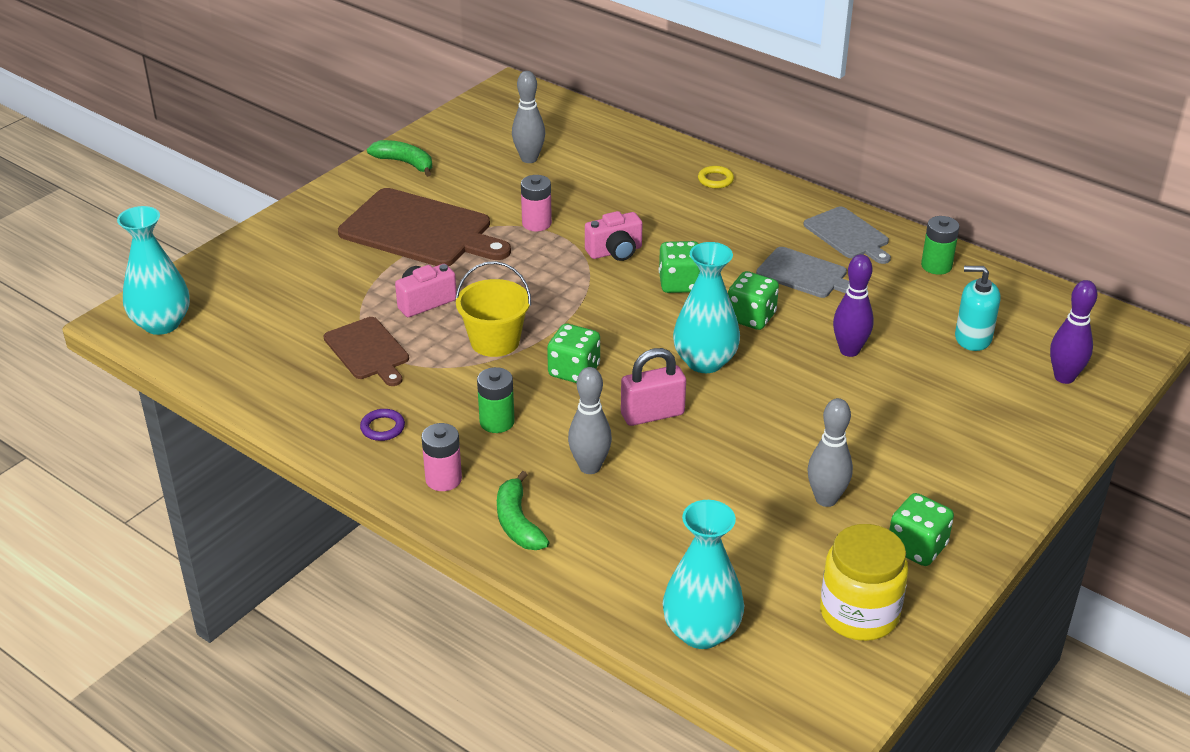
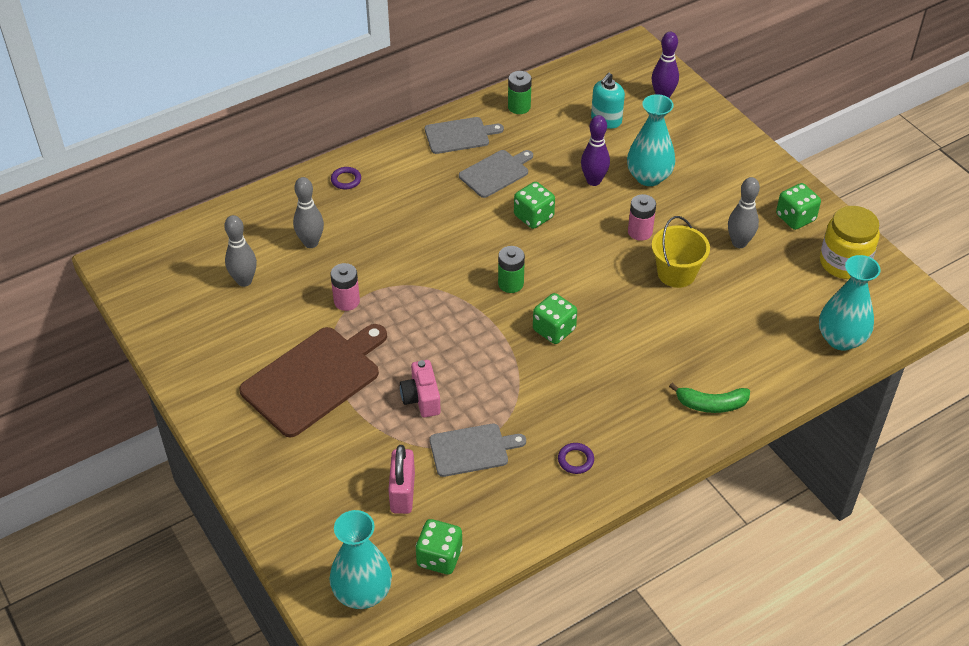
camera: 70 degrees left, 10 degrees up
(368, 351) = (472, 450): brown cutting board -> grey cutting board
(405, 163) = (198, 366): green banana -> none
(443, 479) = (650, 436): pink battery -> pink battery (640, 232)
(495, 341) = (496, 367): yellow bucket -> yellow bucket (676, 273)
(497, 422) = (596, 389): green battery -> green battery (510, 284)
(590, 467) = (666, 350): grey bowling pin -> grey bowling pin (311, 243)
(615, 252) = (413, 265): pink camera -> none
(652, 414) = (621, 301): pink padlock -> pink padlock (402, 493)
(679, 284) = (474, 241): green dice -> green dice (439, 557)
(705, 361) = (574, 256): turquoise vase -> turquoise vase (649, 177)
(715, 180) = (346, 180): yellow ring -> purple ring

